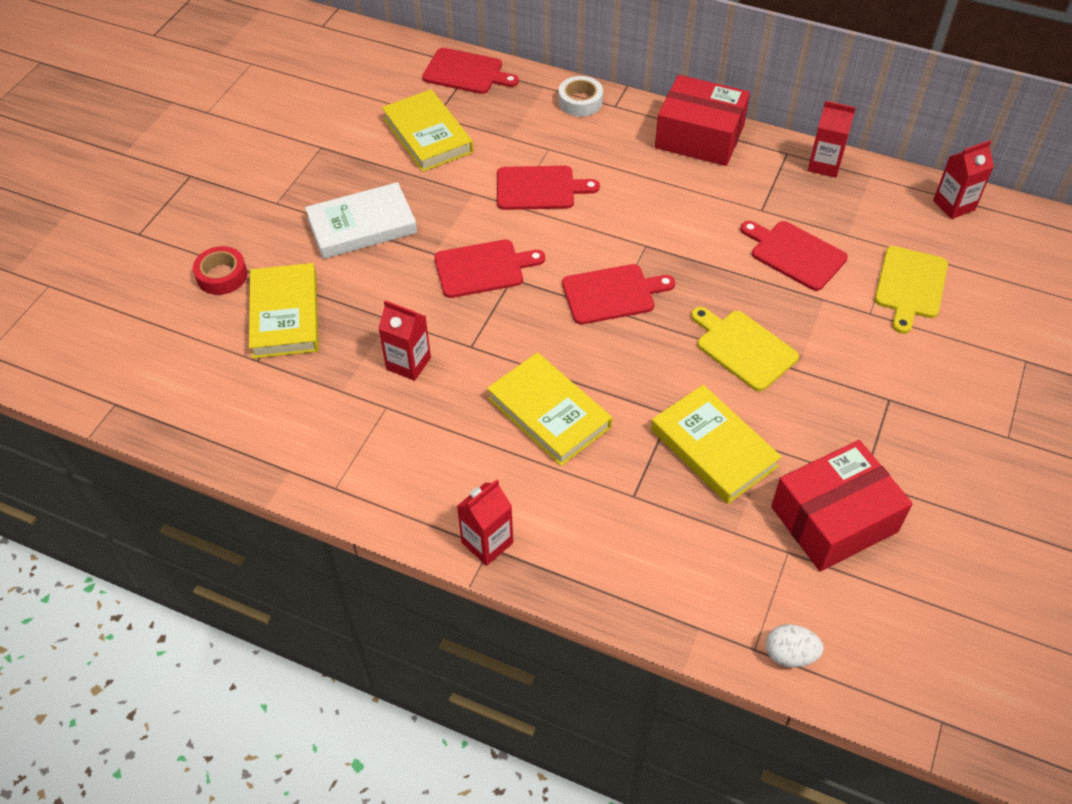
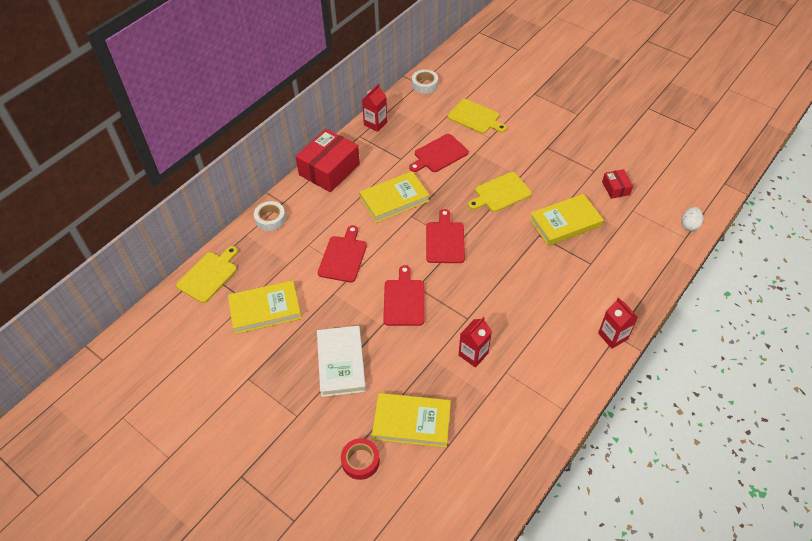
camera: 75 degrees left, 0 degrees up
(466, 72) = (209, 275): red cutting board -> yellow cutting board
(549, 413) = (527, 289): yellow book -> yellow book (394, 199)
(834, 519) = (615, 188): red box -> red box, size x0.49
(954, 205) = (424, 84): red carton -> white tape

